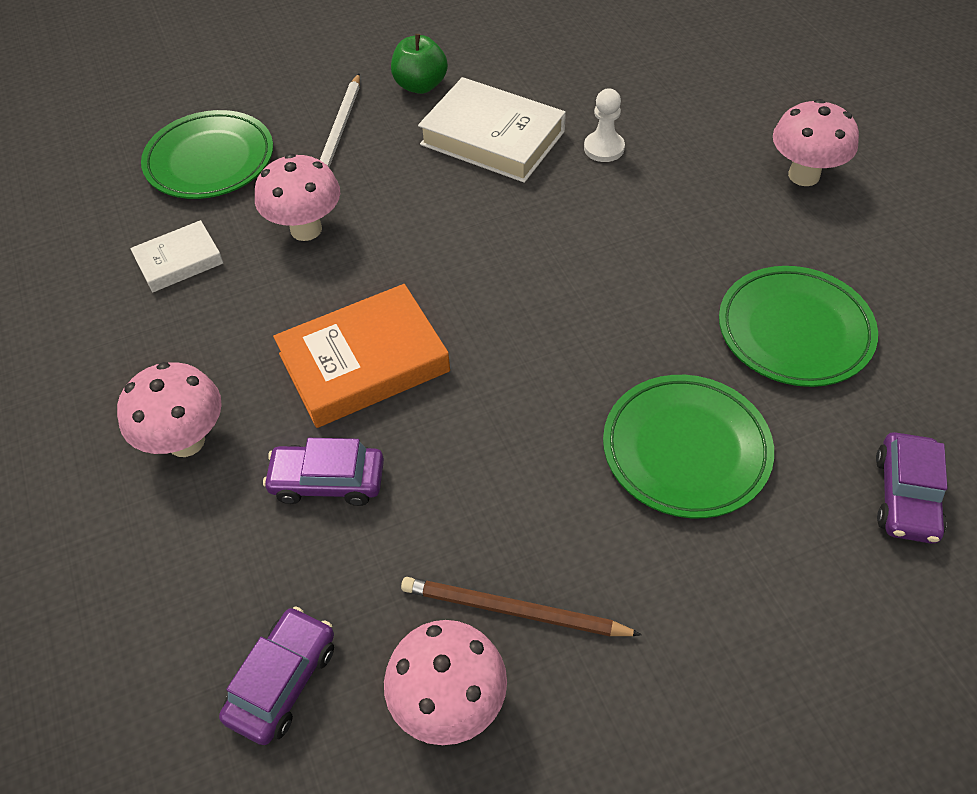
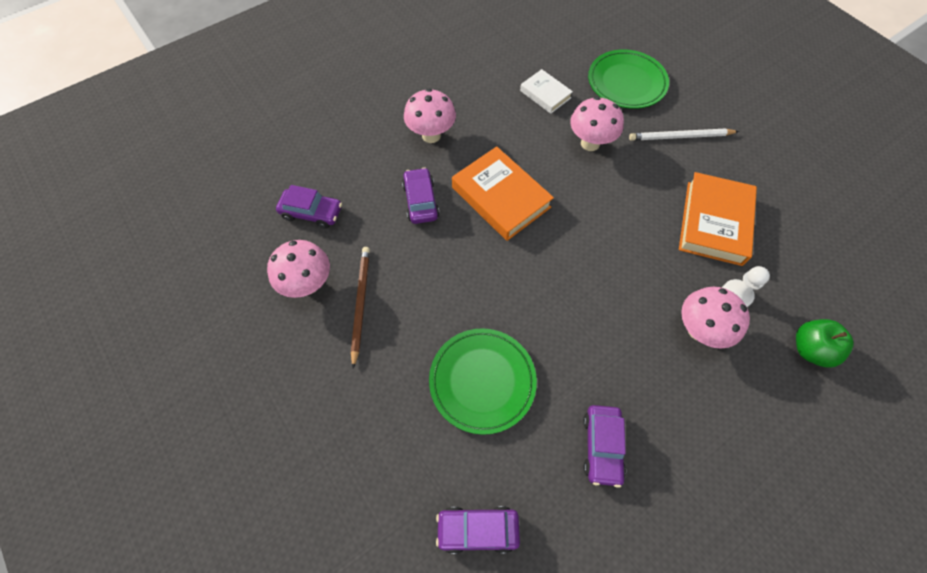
camera: 75 degrees right, 10 degrees up
(420, 85) = (747, 169): green apple -> green apple (810, 349)
(492, 138) = (714, 222): white book -> orange book
(794, 331) = (602, 446): green plate -> purple car
(803, 175) = (772, 447): pink mushroom -> pink mushroom (699, 330)

